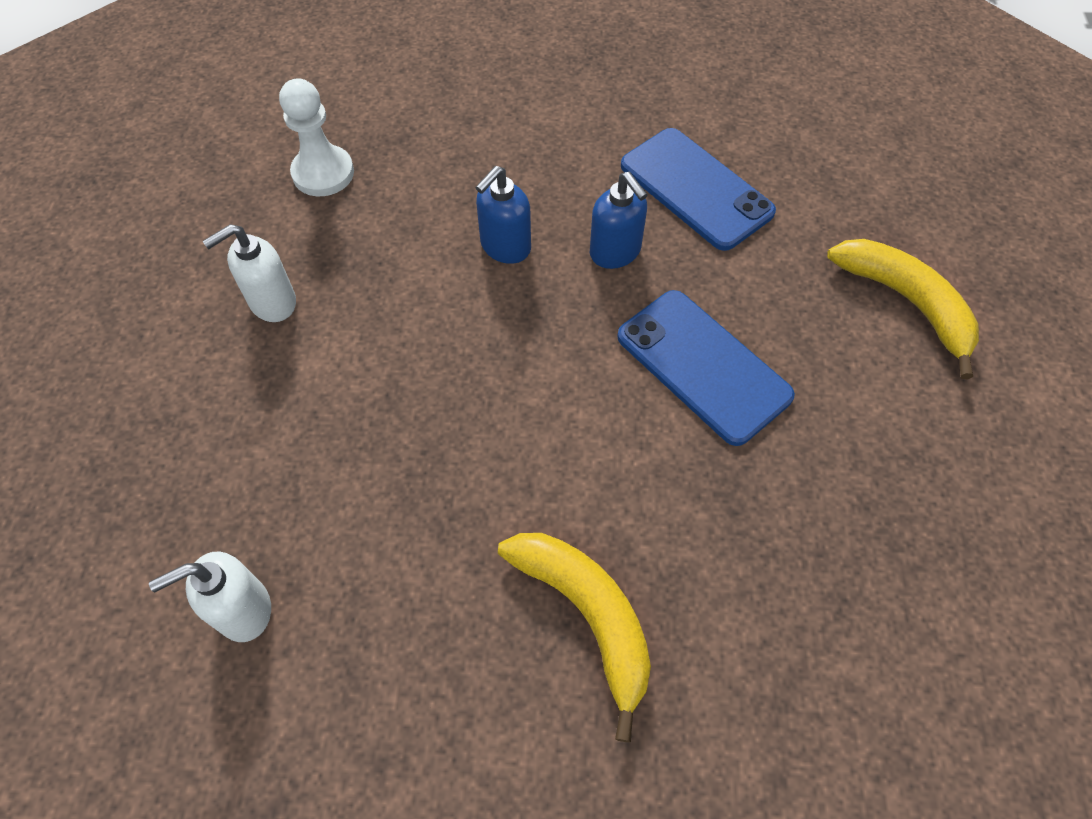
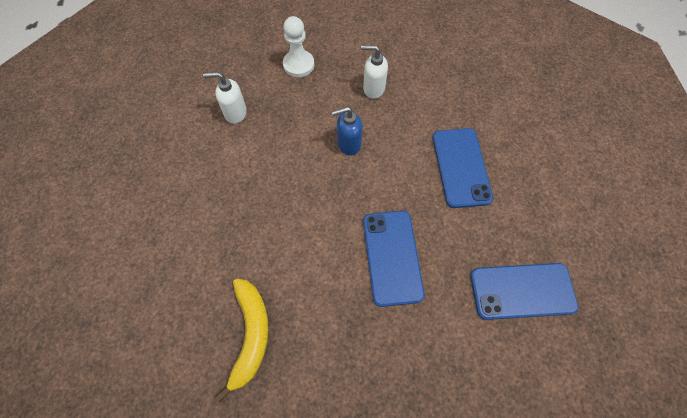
camera: 35 degrees right, 5 degrees up
(243, 610) = (130, 237): white soap dispenser -> white soap dispenser (373, 89)
(615, 252) = (396, 176): blue soap dispenser -> none
(906, 302) = (522, 291): yellow banana -> blue phone

